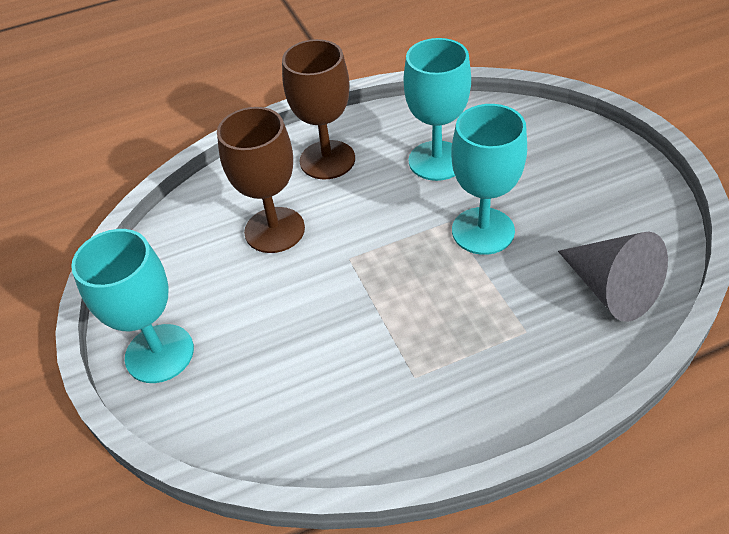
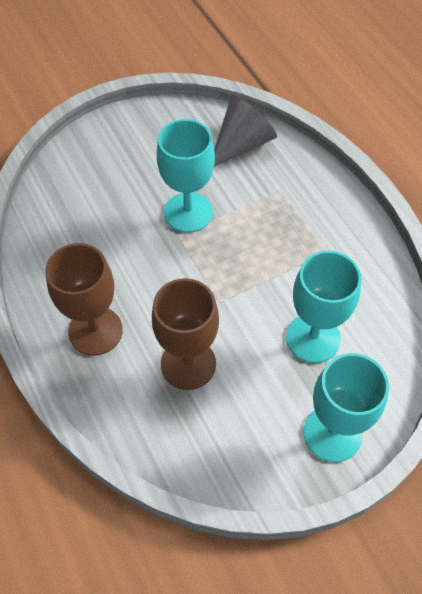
camera: 100 degrees left, 10 degrees up
(436, 161) = (104, 244): turquoise goblet -> turquoise goblet (313, 338)

